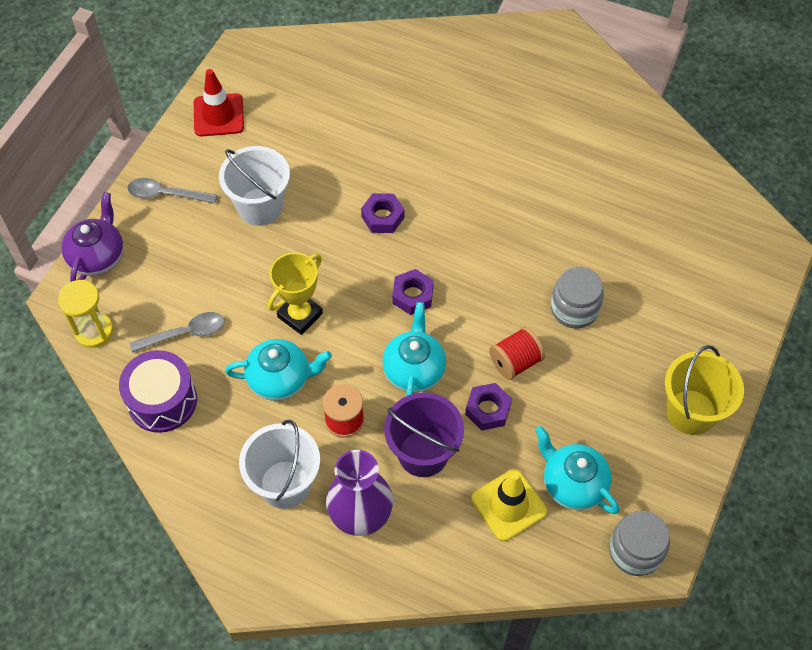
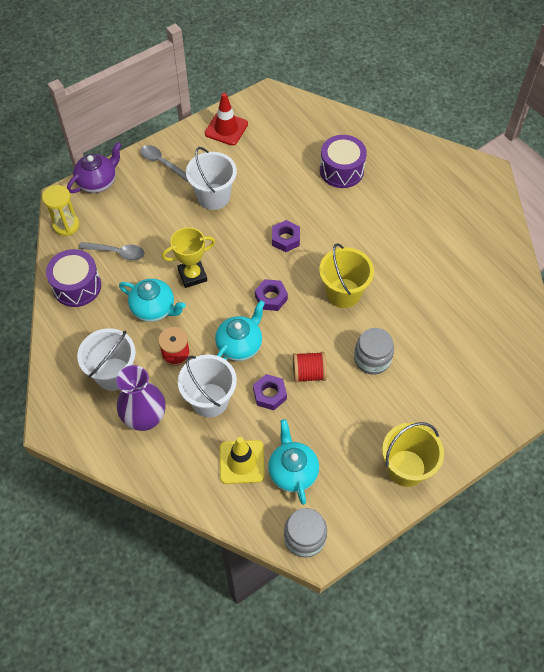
camera: 30 degrees right, 0 degrees up
(393, 104) = (341, 170): none -> purple drum
(423, 453) = (210, 400): purple bucket -> white bucket
(492, 249) = (343, 293): none -> yellow bucket

